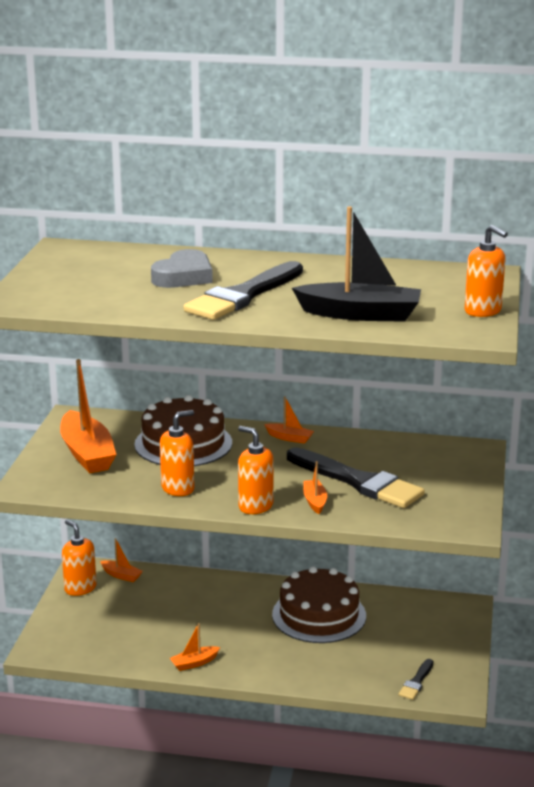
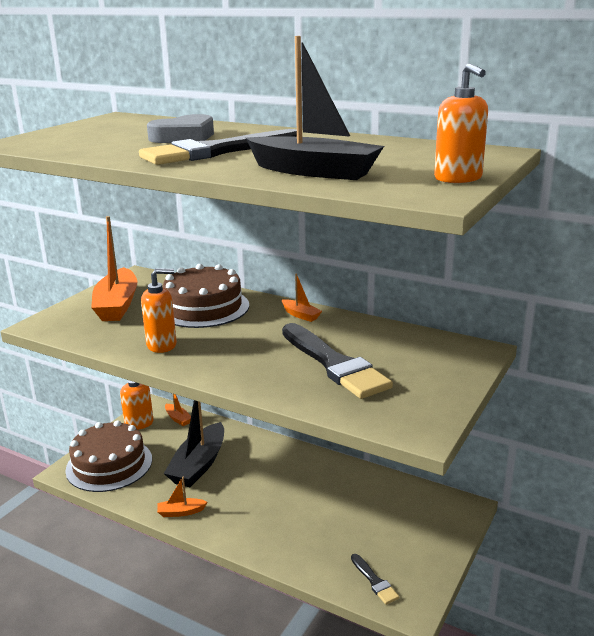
camera: 20 degrees right, 0 degrees up
(180, 617) = (199, 465): none -> black boat
(255, 506) = (216, 373): orange soap dispenser -> none
(315, 501) = (276, 377): orange boat -> none
(319, 615) = (319, 488): brown cake -> brown cake (109, 464)
(416, 682) = (375, 581): black brush -> black brush turned 75 degrees counterclockwise

